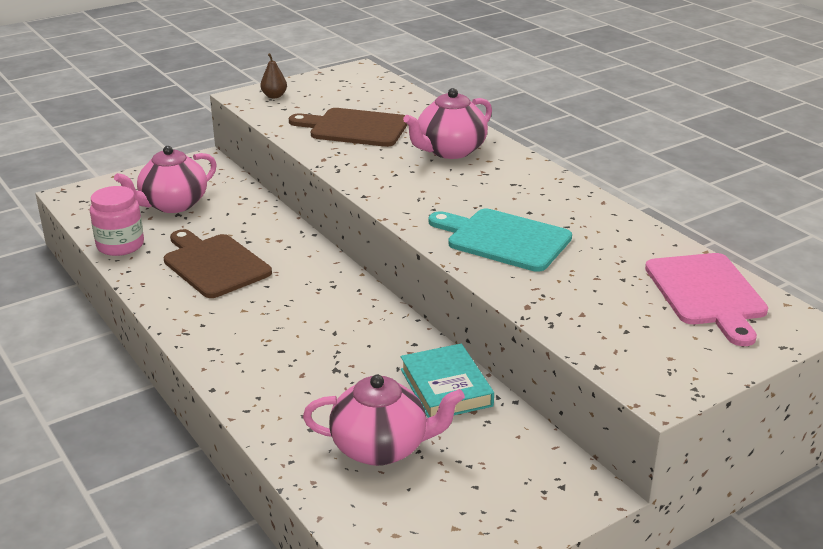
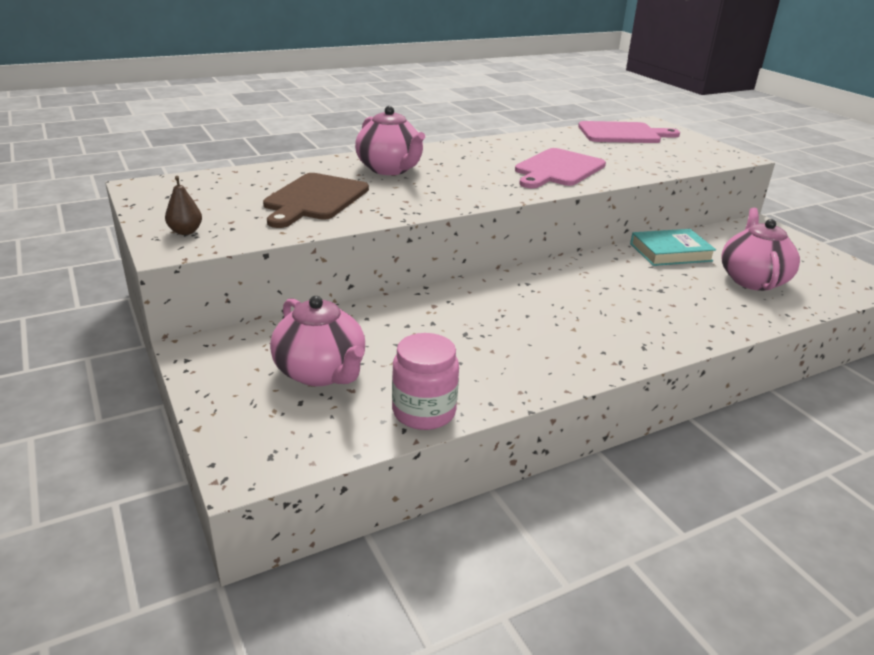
camera: 85 degrees left, 0 degrees up
(214, 264) = (481, 344): brown cutting board -> none
(504, 239) = (557, 169): turquoise cutting board -> pink cutting board

